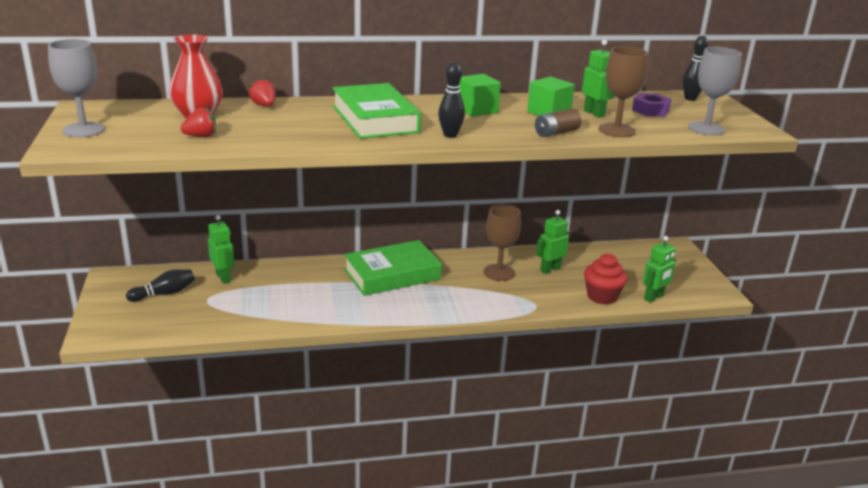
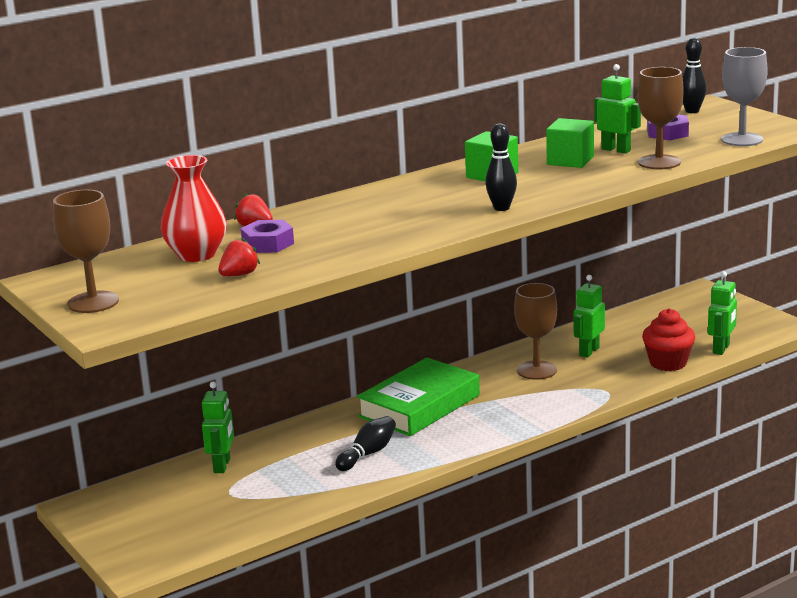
camera: 20 degrees left, 5 degrees down
(83, 130) = (93, 302): grey goblet -> brown goblet
(164, 294) = (170, 503): black bowling pin -> black bowling pin (368, 454)
(223, 277) = (222, 466): green robot -> green robot turned 60 degrees clockwise
(254, 119) = (268, 244): none -> purple nut
(375, 119) = (399, 211): green book -> none
(556, 133) = (604, 179): brown battery -> none

